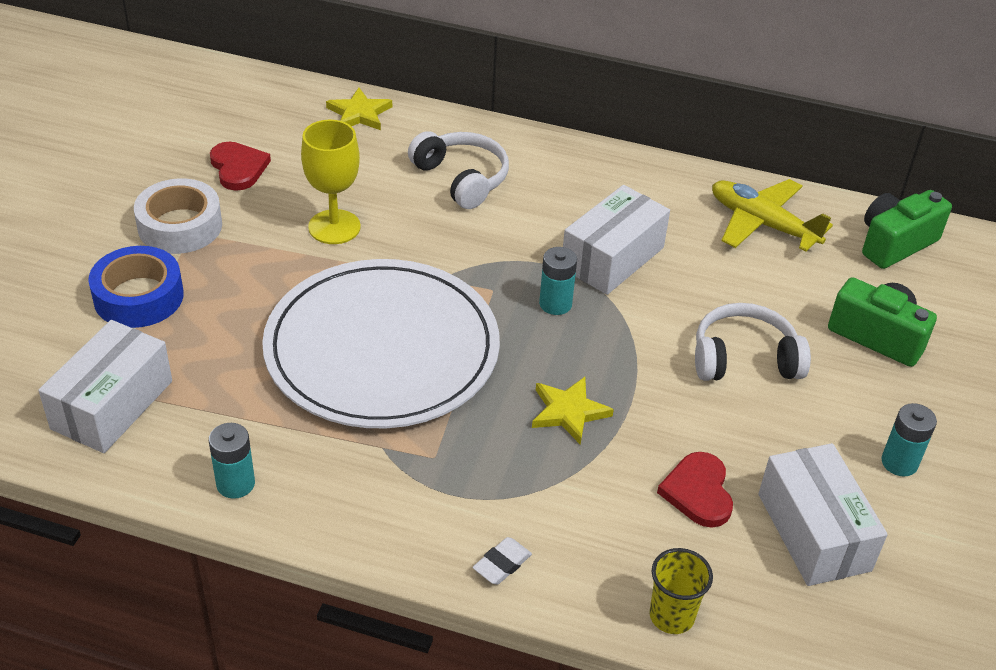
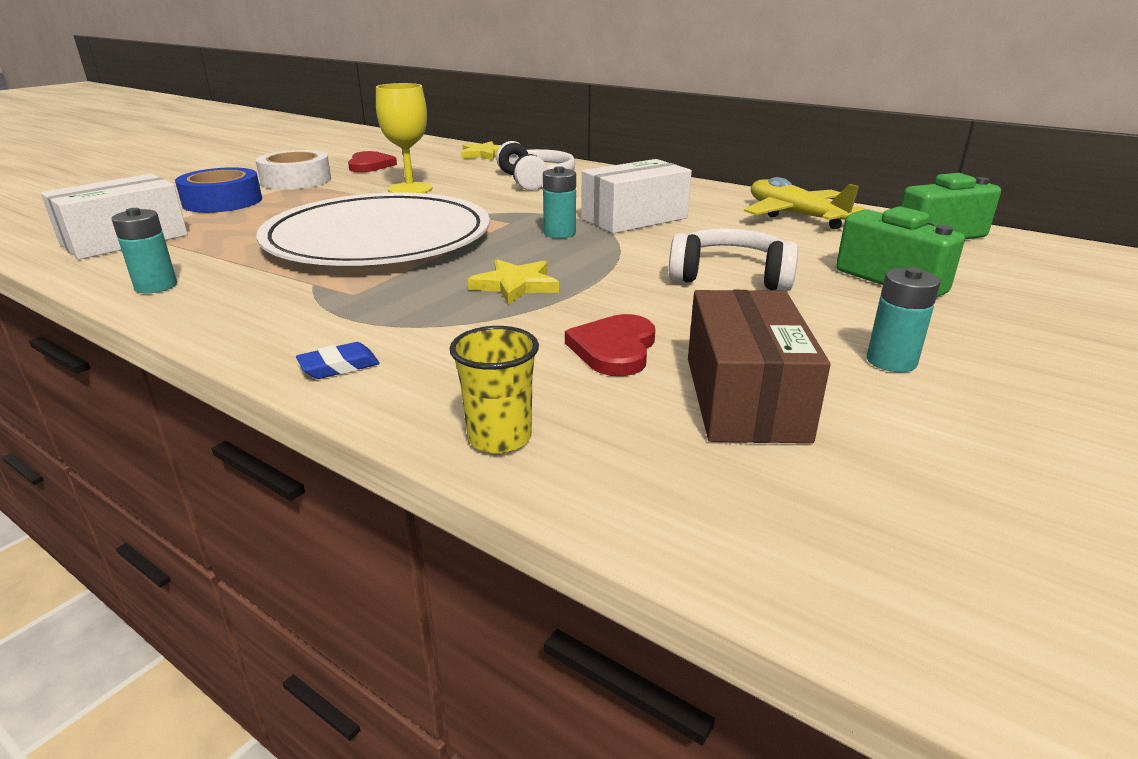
camera: 20 degrees right, 15 degrees down
(502, 564) = (339, 366): white eraser -> blue eraser
(813, 532) = (744, 398): white box -> brown box

